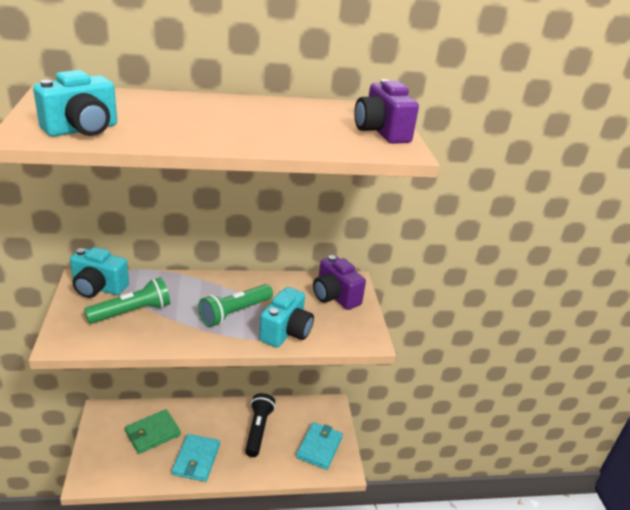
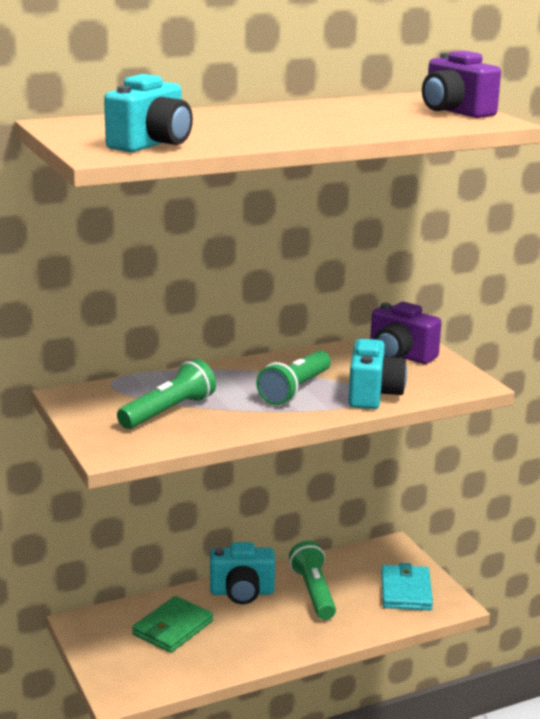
camera: 15 degrees left, 10 degrees down
(98, 288) = (100, 399): turquoise camera -> turquoise camera (242, 592)
(196, 459) = (254, 640): turquoise wallet -> none
(258, 430) = (313, 592): black flashlight -> green flashlight

